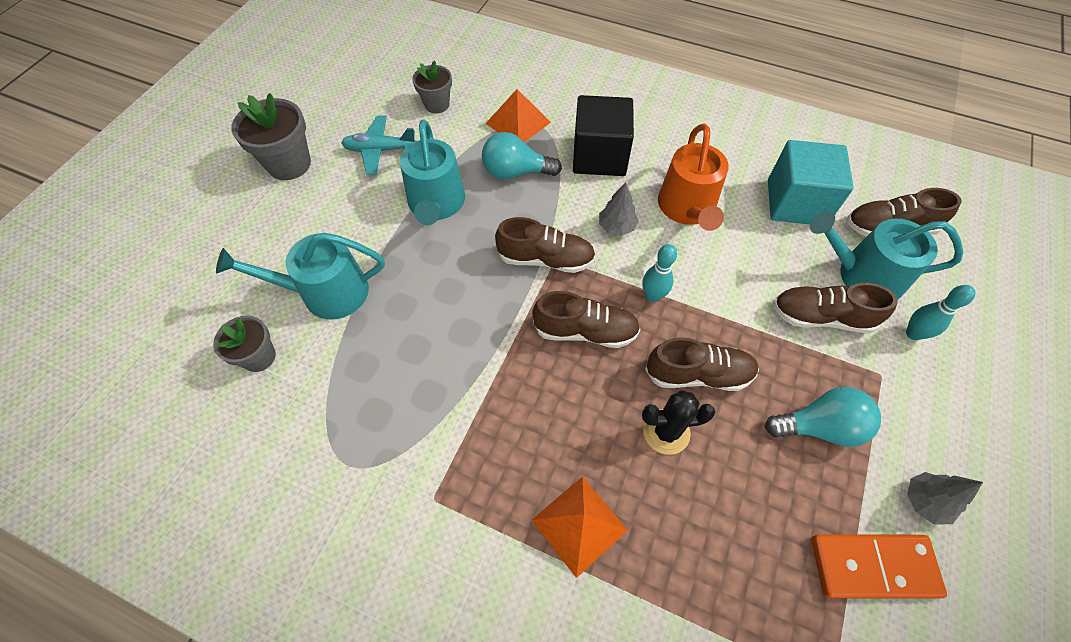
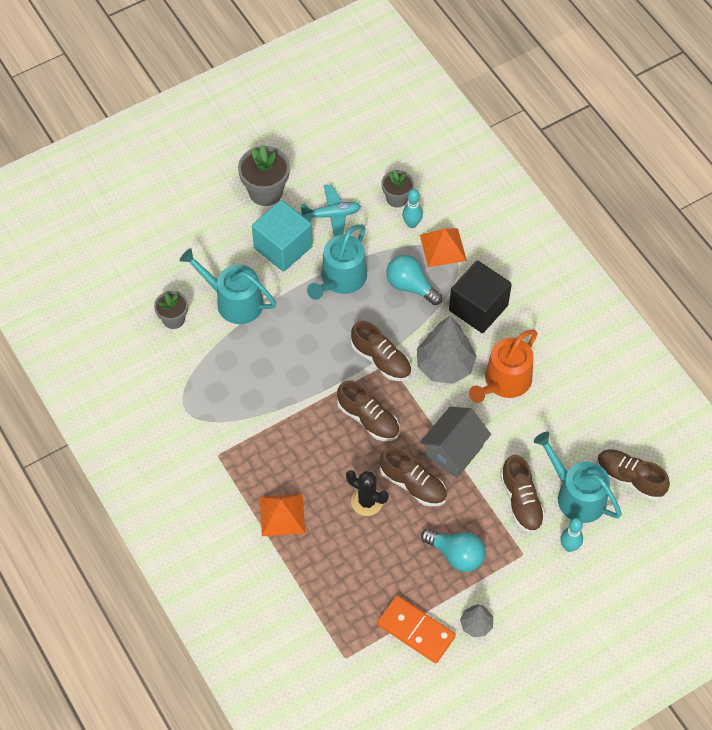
camera: 35 degrees right, 0 degrees up
(380, 150) = (332, 215): turquoise plane -> turquoise plane turned 135 degrees clockwise
(616, 227) = (445, 366): grey tree -> grey tree, size x1.94
(652, 296) = (428, 424): turquoise bowling pin -> turquoise bowling pin (412, 224)
(705, 308) = (453, 451): none -> grey house
(796, 202) = (583, 423): turquoise cube -> turquoise cube (283, 247)
(821, 317) = (521, 501): brown shoe -> brown shoe turned 150 degrees counterclockwise

